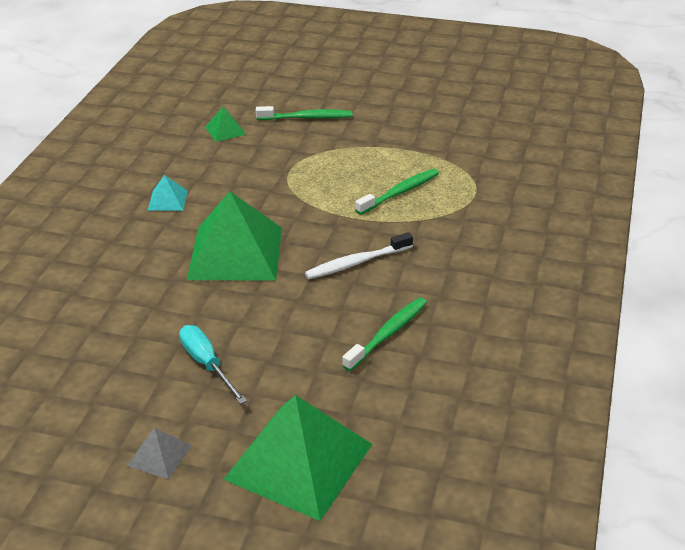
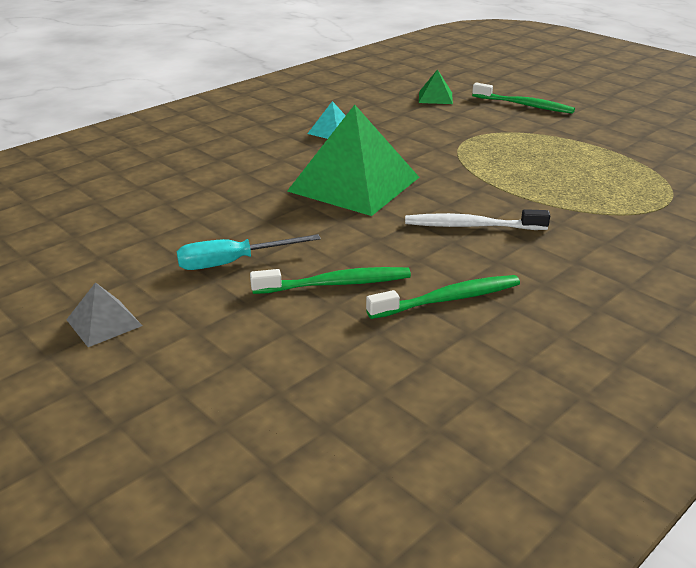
camera: 30 degrees right, 5 degrees down
(207, 364) = (233, 262): turquoise screwdriver -> turquoise screwdriver turned 105 degrees counterclockwise
(299, 461) = (230, 385): green pyramid -> none
(400, 192) = (574, 182): green toothbrush -> green toothbrush (335, 284)

